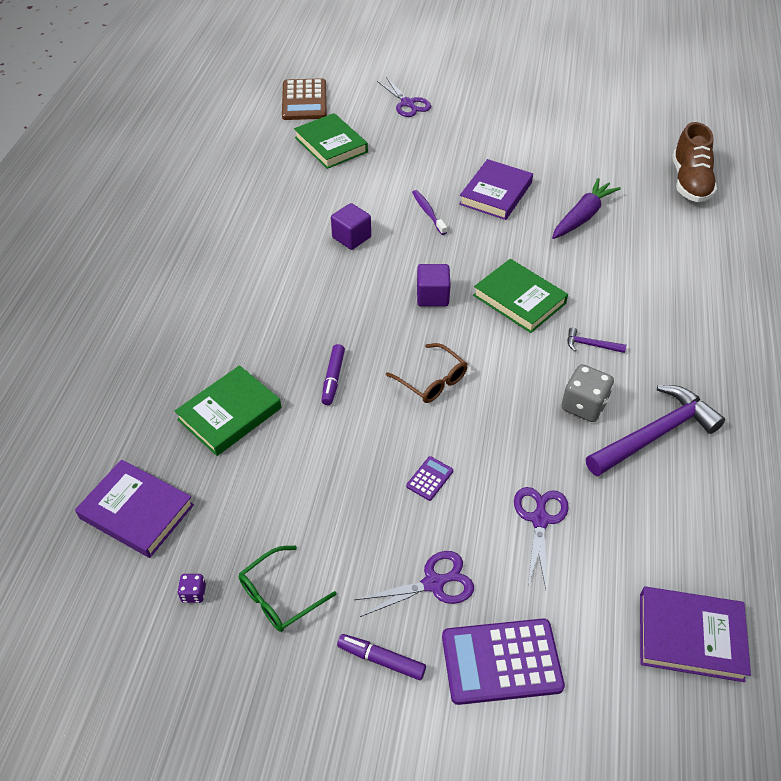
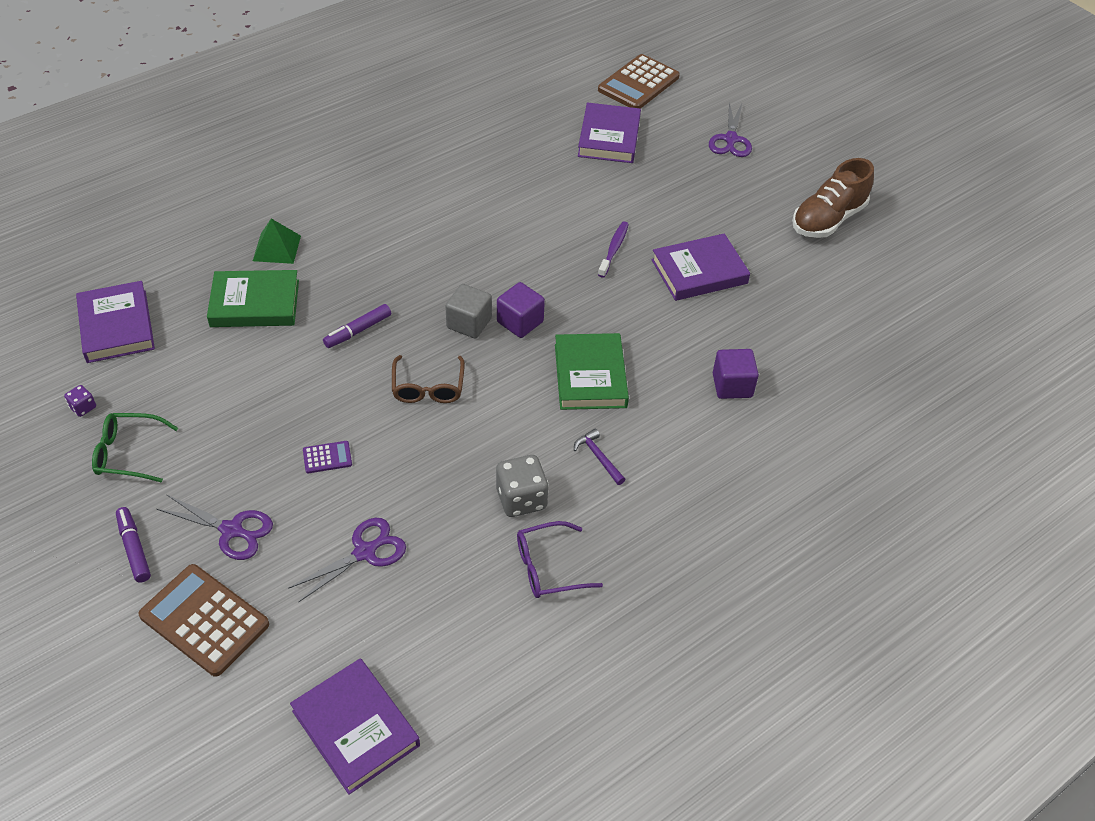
camera: 40 degrees right, 0 degrees up
(192, 363) = (276, 248): none -> green pyramid
(331, 145) = (609, 137): green book -> purple book
(351, 237) = (519, 229): purple cube -> purple cube (732, 385)
(401, 320) = (469, 323): none -> grey cube
(501, 662) = (204, 620): purple calculator -> brown calculator
(582, 216) = (754, 345): purple carrot -> none
(655, 434) = (548, 567): purple hammer -> purple glasses
(690, 182) = (916, 386): brown shoe -> brown shoe (828, 219)

